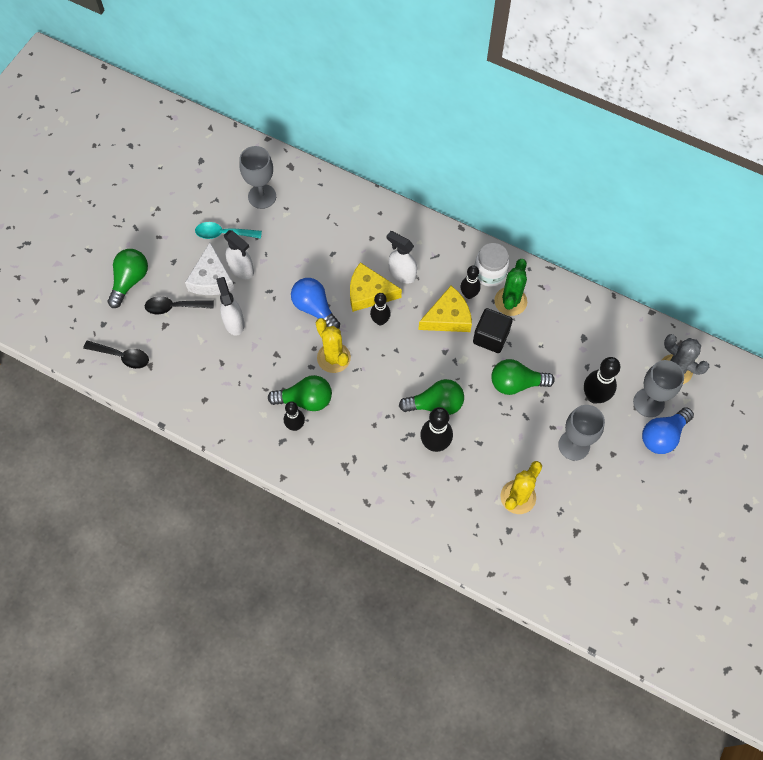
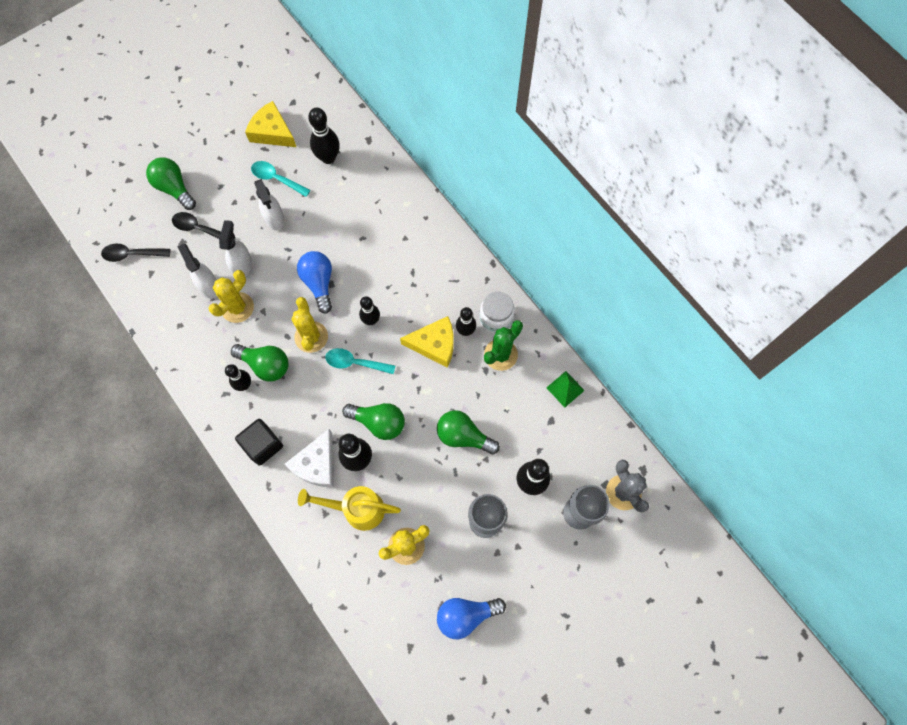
camera: 25 degrees right, 5 degrees up
(122, 356) = (132, 254): black spoon -> black spoon turned 135 degrees clockwise
(130, 281) = (174, 188): green light bulb -> green light bulb turned 90 degrees counterclockwise
(211, 279) = (244, 216): white cheese -> white cheese (316, 464)
(250, 361) = (237, 307): none -> yellow cactus
(262, 196) = (328, 158): grey goblet -> black bowling pin
(369, 293) = (375, 289): yellow cheese -> yellow cheese (272, 132)
(386, 363) = (355, 363): none -> turquoise spoon
(402, 273) = (414, 284): white spray bottle -> white spray bottle (208, 286)
(458, 486) = (357, 509): none -> yellow watering can
(491, 337) = (464, 381): black cube -> black cube (263, 445)
(581, 306) = (565, 389): none -> green pyramid
(662, 436) = (575, 551): blue light bulb -> blue light bulb (466, 615)

